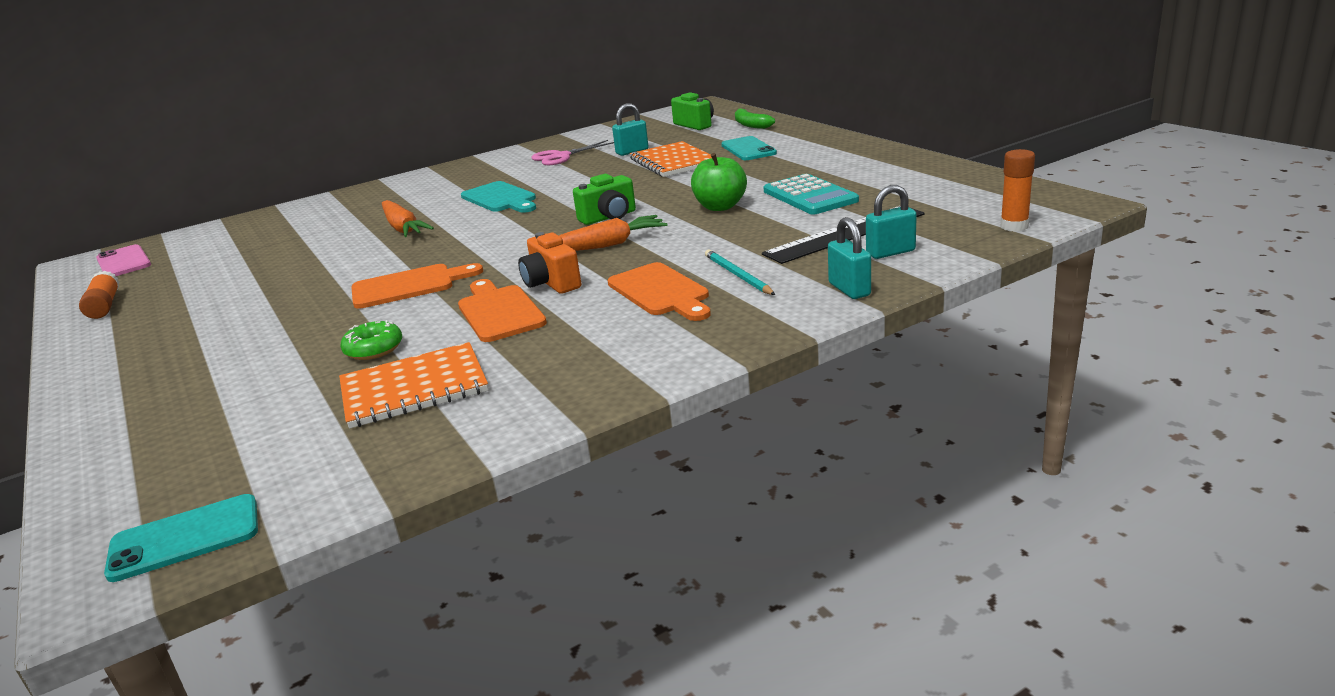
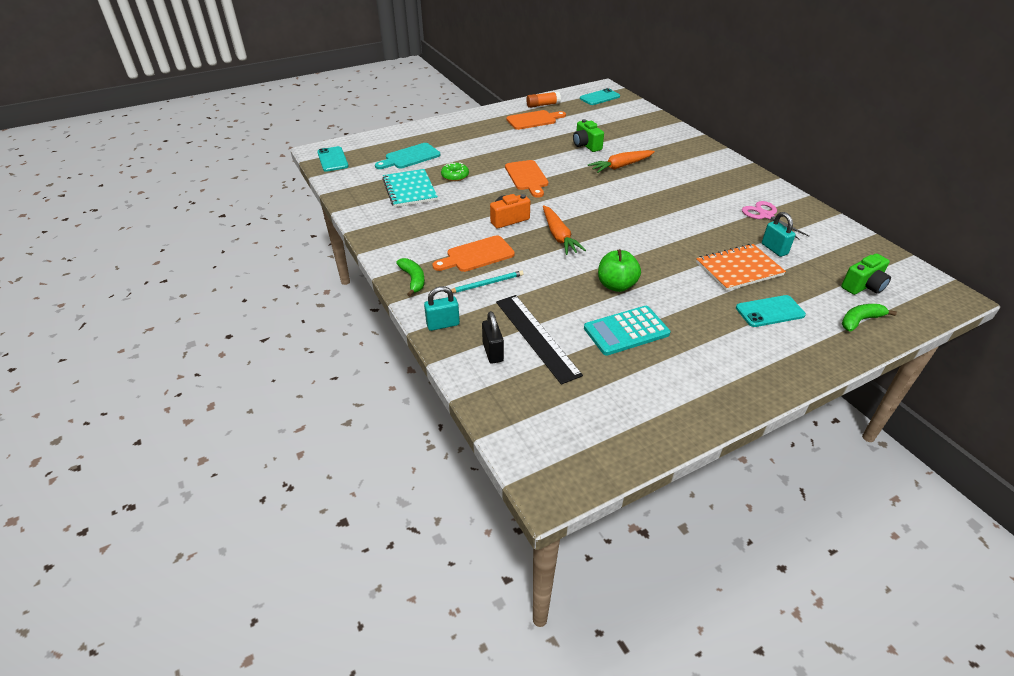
camera: 90 degrees right, 15 degrees up
(123, 262) = (599, 97): pink phone -> turquoise phone
(414, 388) = (409, 190): orange notebook -> turquoise notebook
(499, 311) = (478, 205): orange cutting board -> orange cutting board (534, 120)
(500, 198) = (666, 195): turquoise cutting board -> turquoise cutting board (410, 157)
(609, 217) = (611, 238): green camera -> green camera (586, 145)
(742, 329) = (413, 280): none -> green banana
(890, 252) = (493, 352): turquoise padlock -> black padlock
(1014, 226) = (515, 428): orange glue stick -> none

